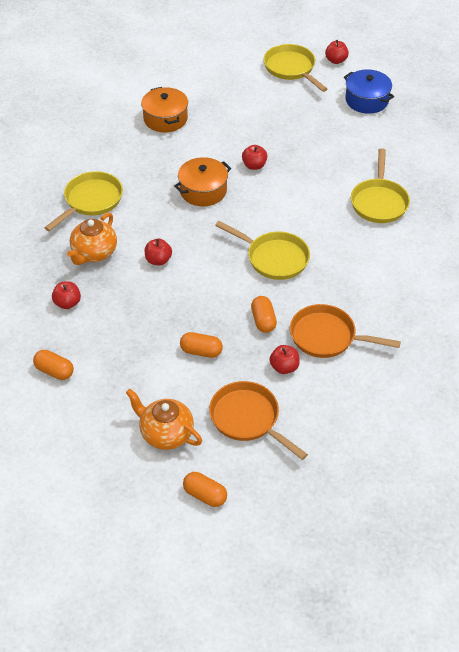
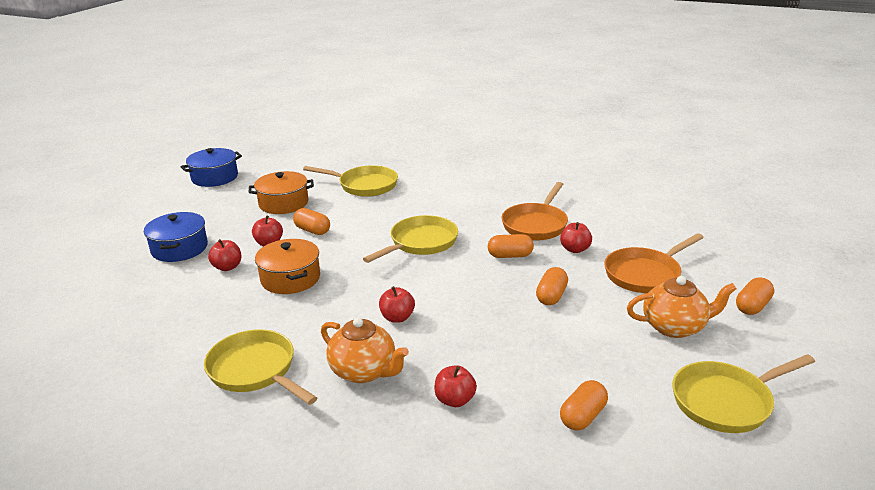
camera: 80 degrees left, 20 degrees down
(165, 119) = (133, 298): orange pot -> orange pot (283, 203)
(166, 434) = (675, 327): orange teapot -> orange teapot turned 135 degrees counterclockwise
(236, 119) = (179, 248): none -> blue pot
(281, 186) = (312, 230): none -> orange capsule
(291, 68) = (123, 210): yellow pan -> yellow pan (726, 401)
(336, 60) = (137, 186): red apple -> red apple (227, 267)

